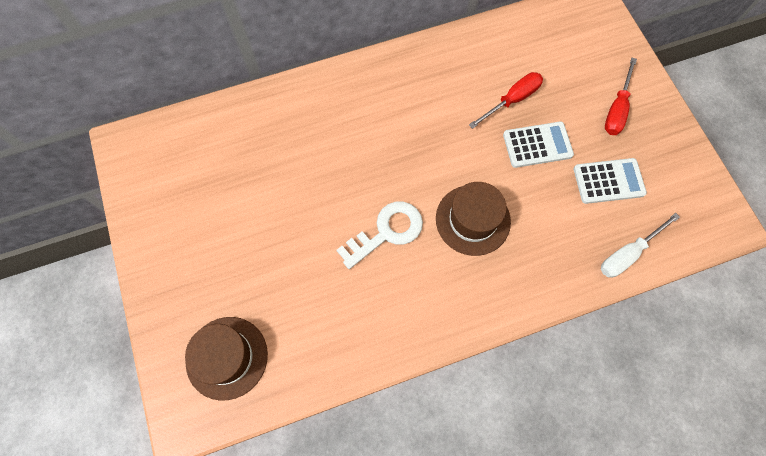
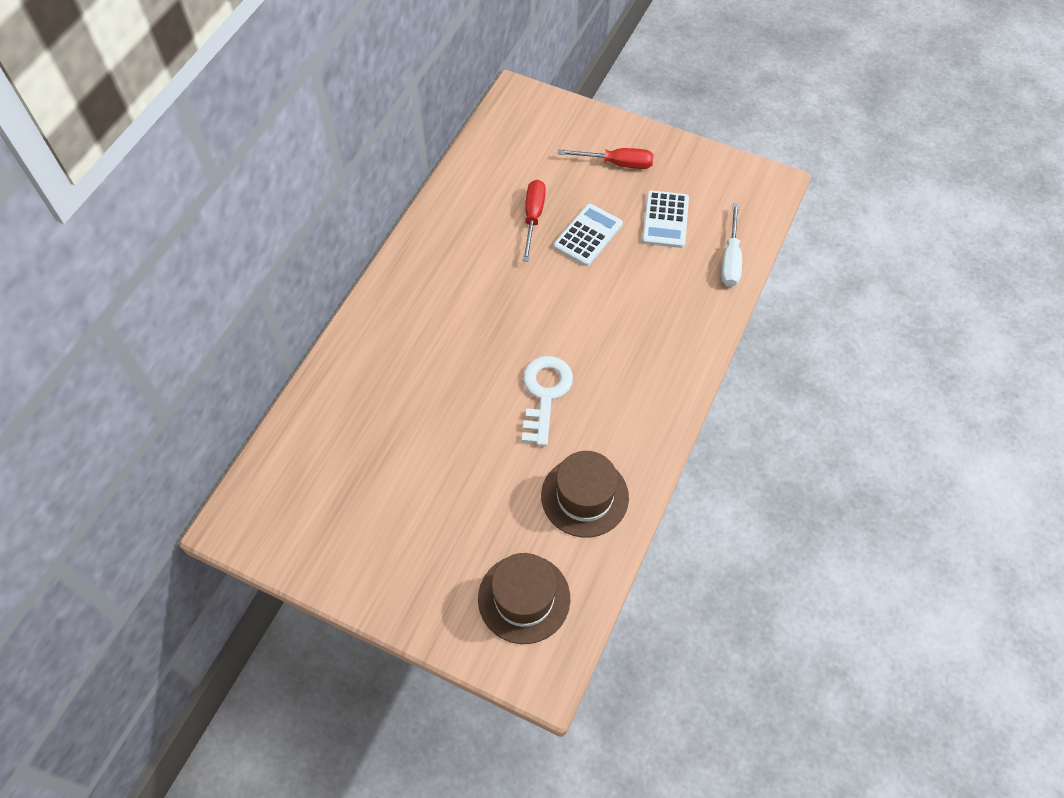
camera: 45 degrees left, 10 degrees down
(473, 220) = (599, 329): brown hat -> brown hat (584, 496)
(608, 181) = (665, 220): white calculator -> white calculator turned 150 degrees clockwise
(616, 109) = (617, 163): red screwdriver -> red screwdriver turned 60 degrees counterclockwise

